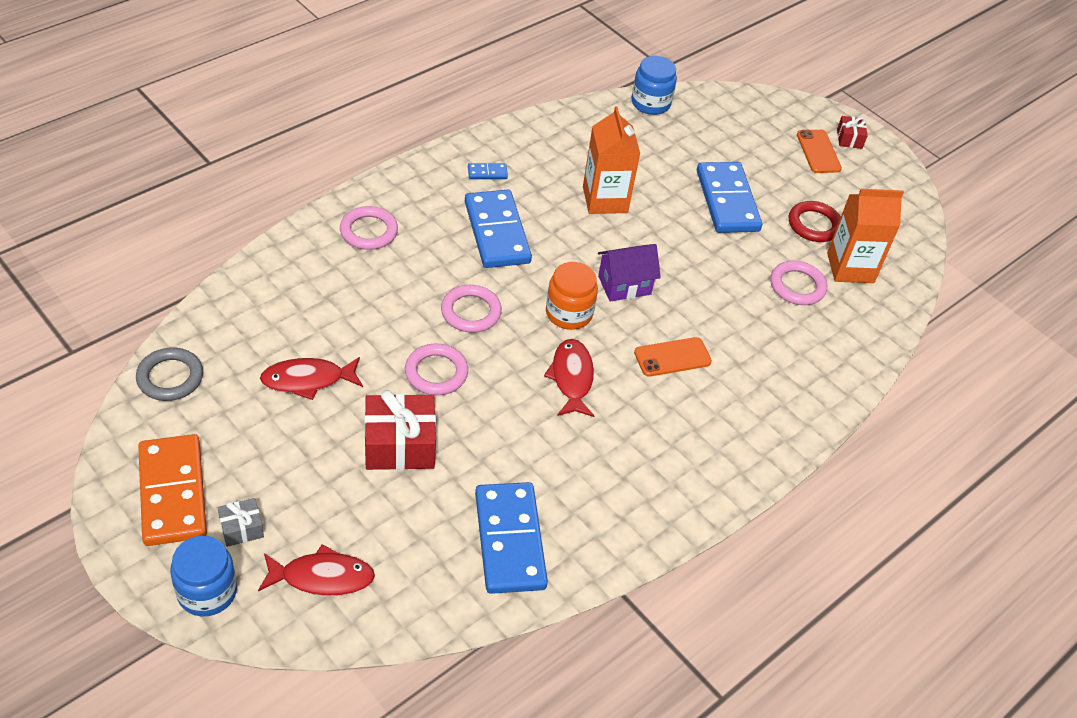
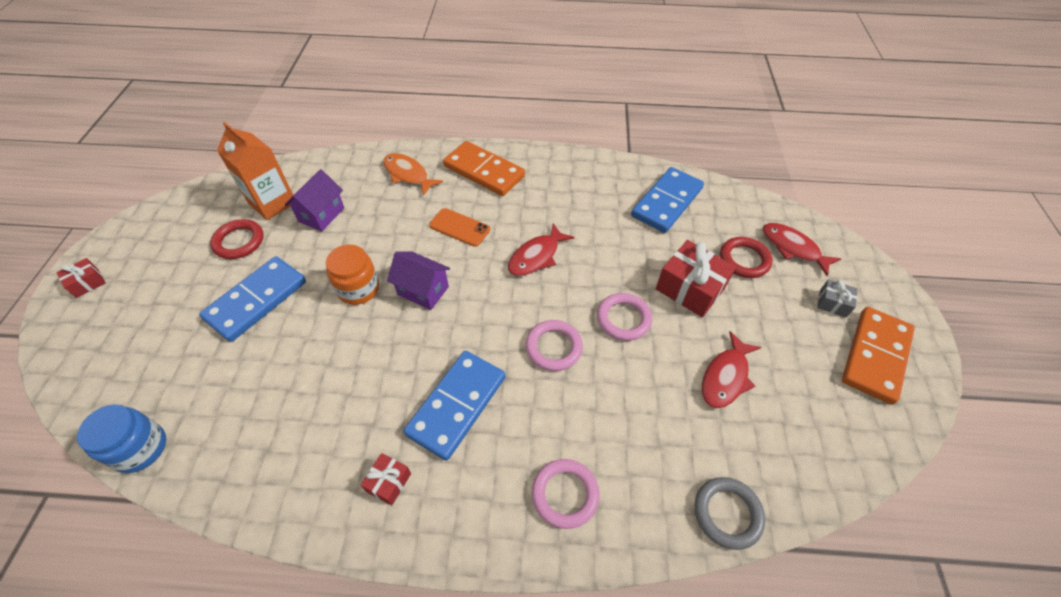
camera: 130 degrees left, 5 degrees up
(170, 377) = (844, 457): grey ring -> grey ring (727, 513)
(207, 592) = (872, 281): blue jar -> none
(307, 380) = (725, 377): red fish -> red fish turned 90 degrees clockwise
(368, 520) = (744, 260): none -> red ring
(487, 173) = (389, 482): blue domino -> red gift
(569, 313) = (486, 297): orange jar -> orange jar (358, 289)
(605, 200) = (336, 370): orange carton -> none
(736, 435) = (484, 171): none -> orange domino
(795, 376) = (408, 174): none -> orange fish
(797, 286) = (321, 215): pink ring -> purple house
(818, 152) = (127, 290): orange phone -> none

